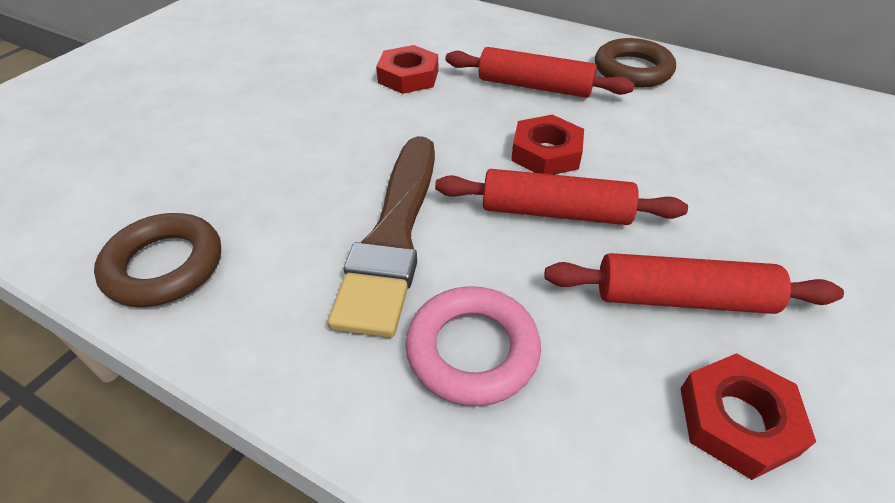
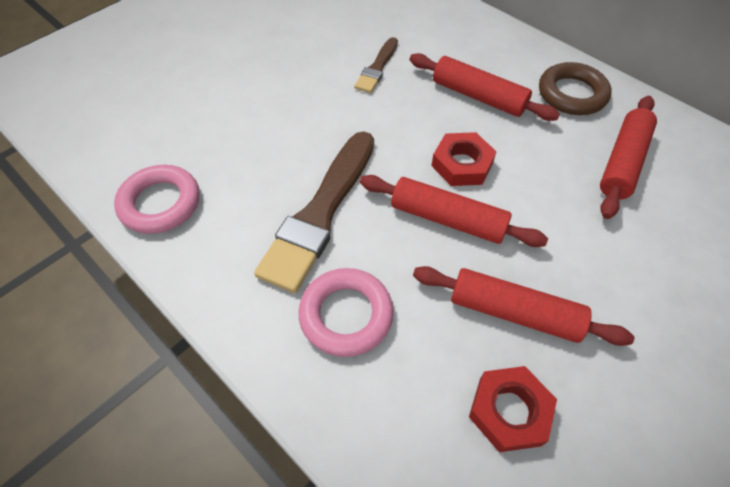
camera: 15 degrees right, 10 degrees up
(164, 266) = (160, 203): brown ring -> pink ring
(408, 76) = (377, 68): red nut -> brown brush
(718, 122) = (622, 163): none -> red rolling pin

